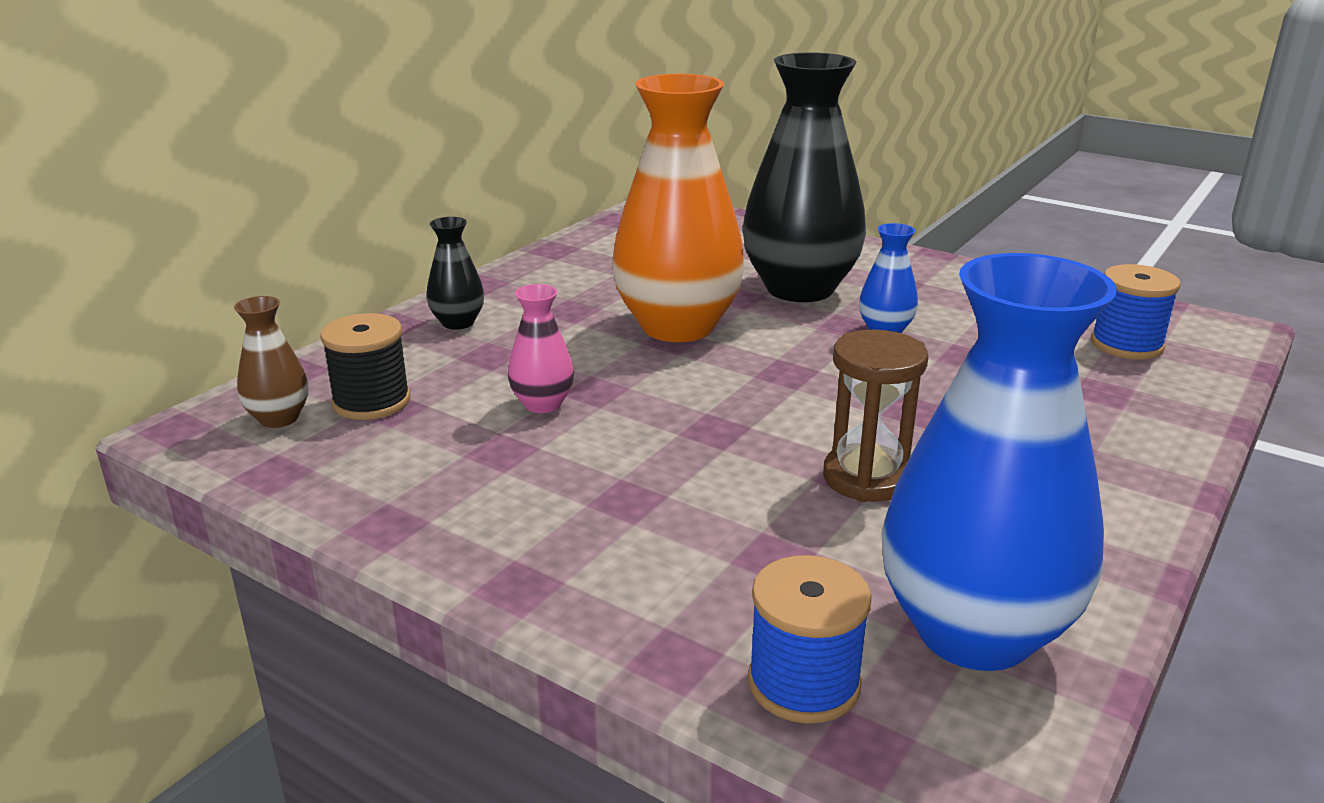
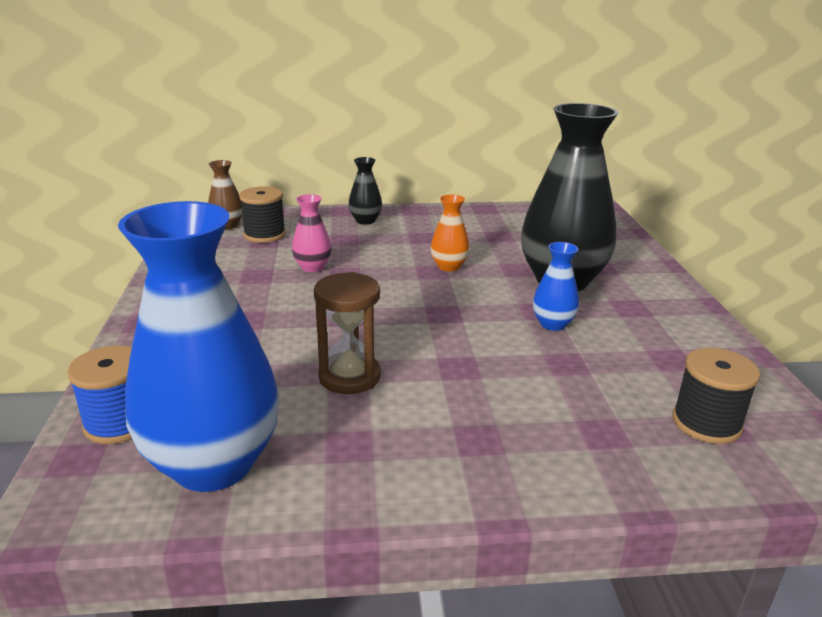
camera: 50 degrees right, 0 degrees up
(677, 326) = (449, 267): orange vase -> orange vase, size x0.44
(1126, 345) = (706, 423): blue spool -> black spool

